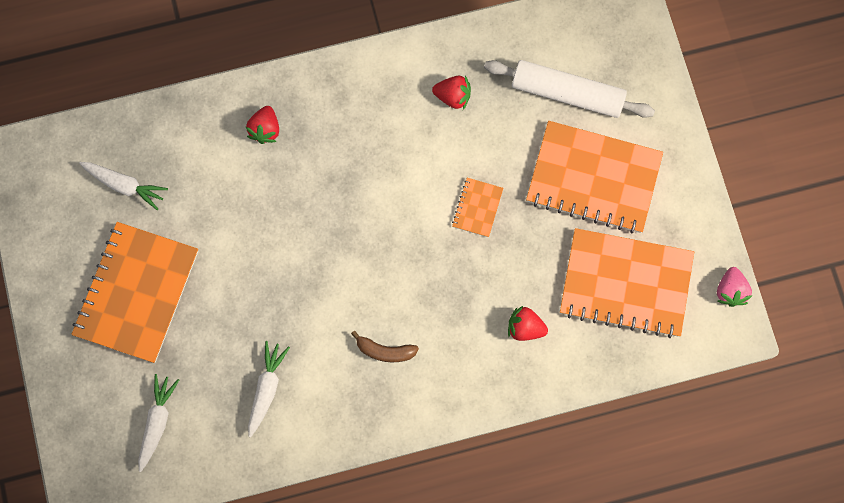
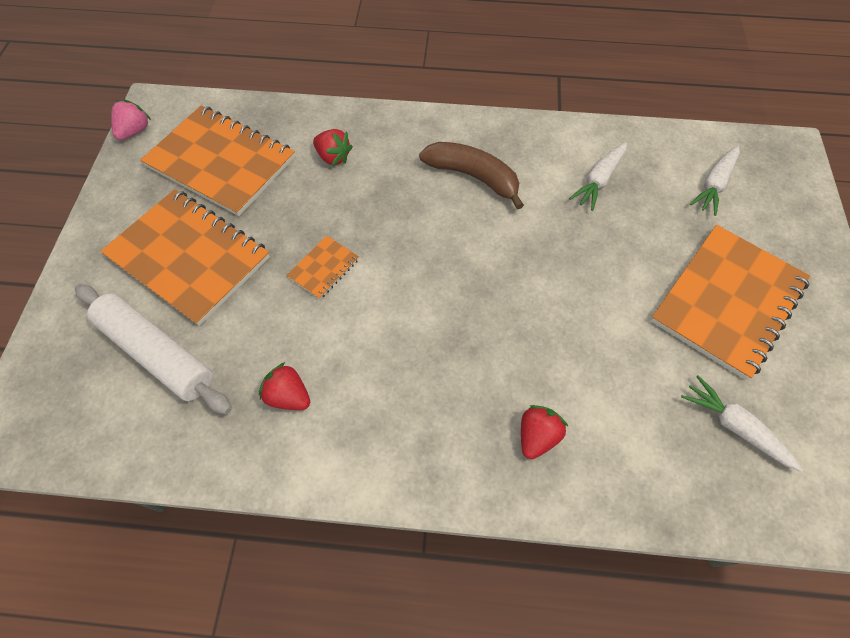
camera: 160 degrees left, 15 degrees down
(385, 351) = (473, 177): brown banana -> brown banana, size x1.67

